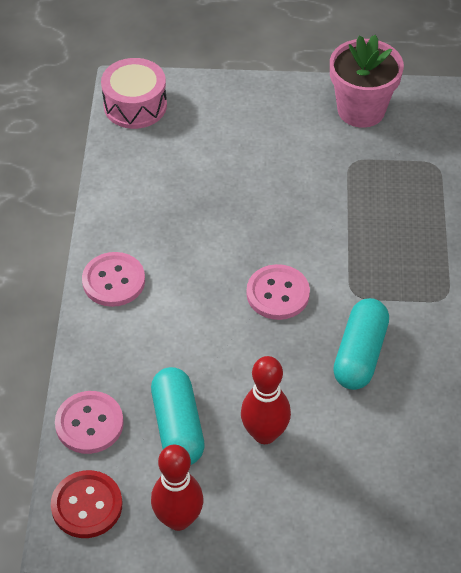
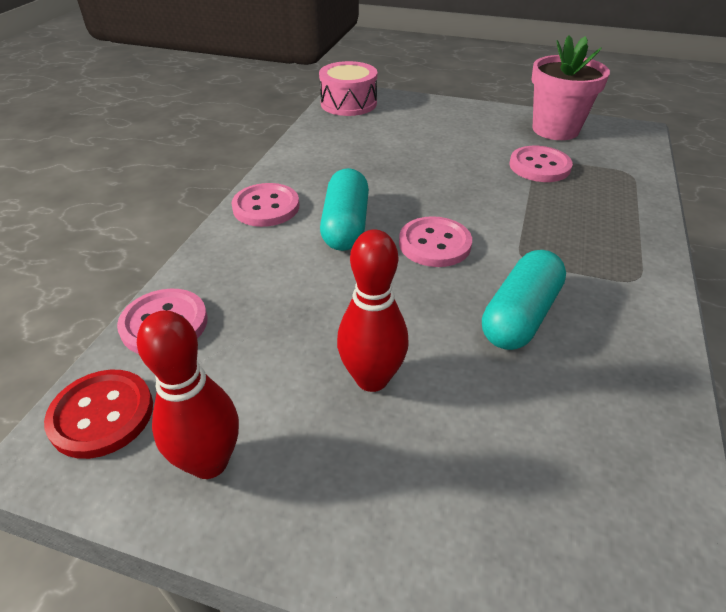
camera: 15 degrees right, 10 degrees down
(178, 426) = (266, 348): turquoise capsule -> turquoise capsule (345, 225)
(352, 172) = (539, 166): none -> pink button

